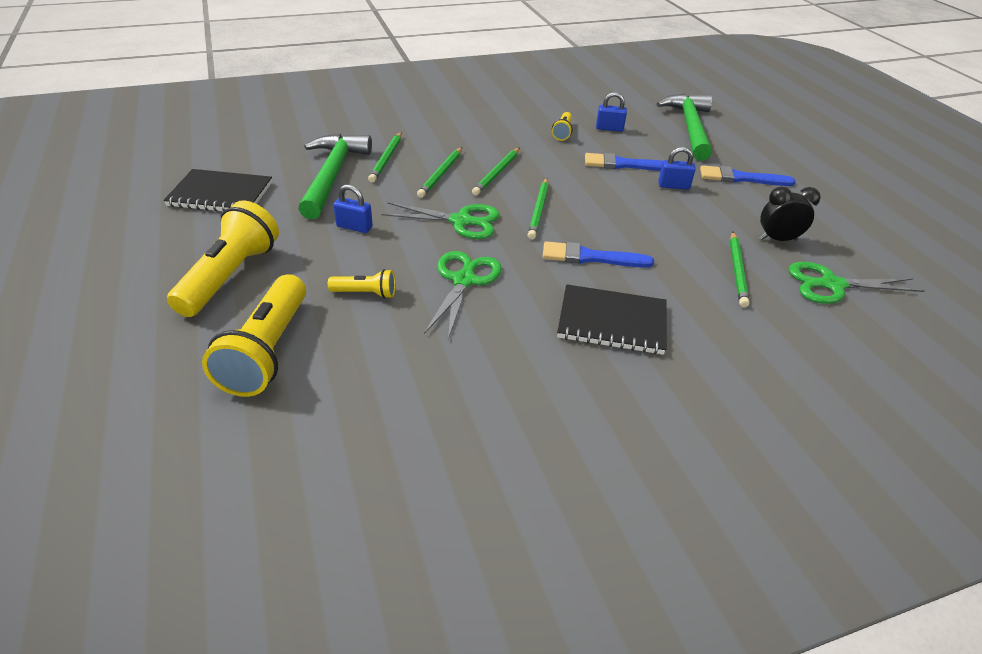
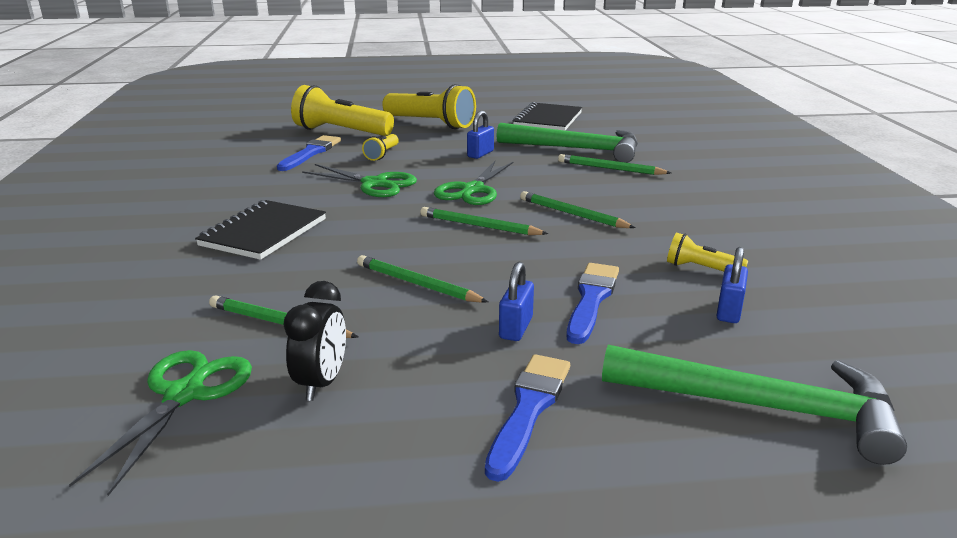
camera: 105 degrees right, 15 degrees down
(441, 174) = (573, 188): green pencil -> green pencil (417, 284)
(590, 257) = (372, 239): blue brush -> blue brush (310, 153)

